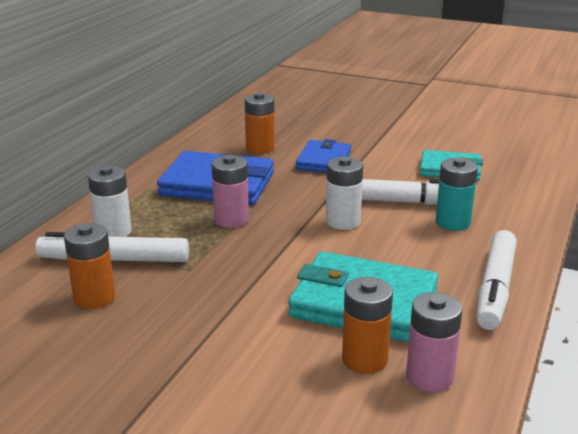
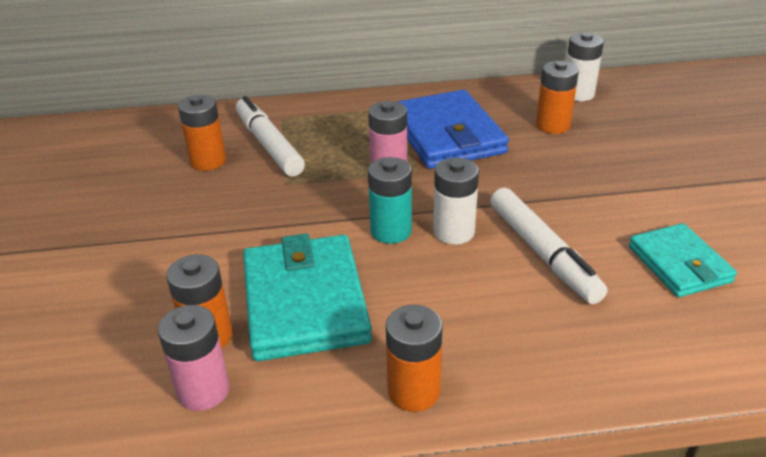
camera: 60 degrees right, 10 degrees up
(113, 232) = (311, 125): white battery -> white battery (578, 94)
(324, 161) = (576, 171): blue wallet -> none
(452, 223) = (537, 310): turquoise battery -> turquoise battery (391, 231)
(495, 288) = (413, 391): white marker -> orange battery

